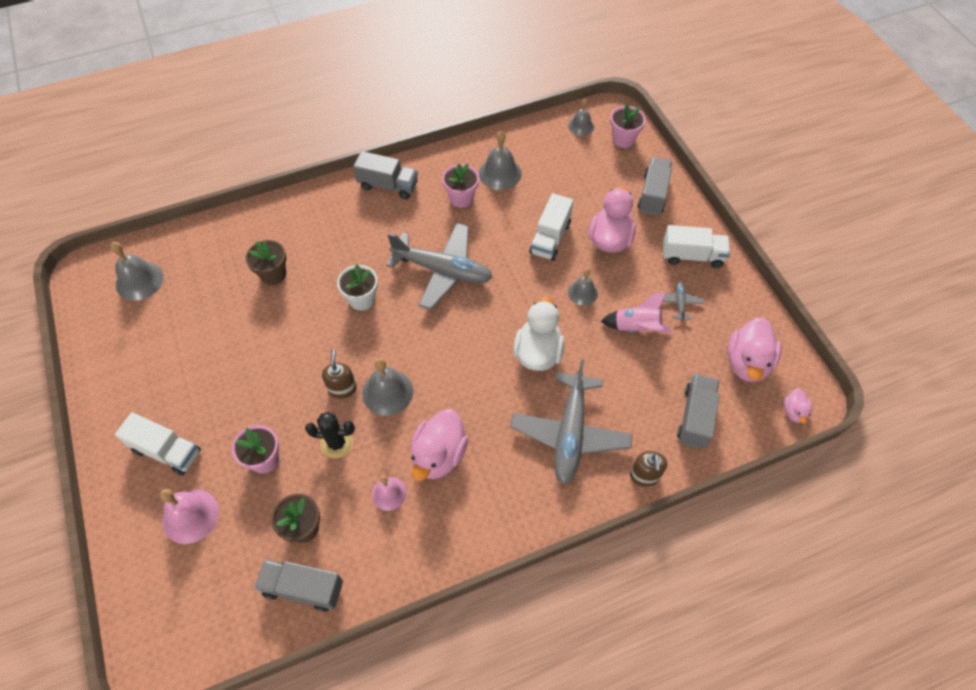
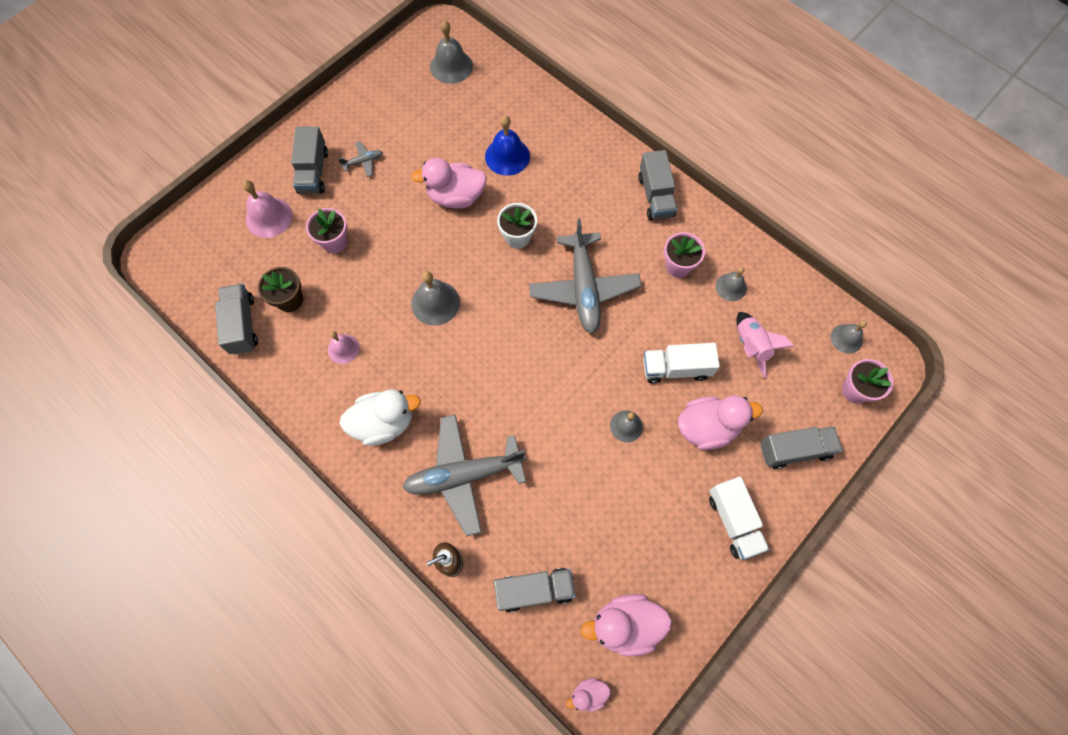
camera: 65 degrees right, 10 degrees up
(166, 451) = (313, 171): white truck -> grey truck
(273, 274) = (507, 156): brown flower pot -> blue bell
(337, 443) = (371, 287): black cactus -> none
(342, 388) = (422, 266): brown soap dispenser -> none
(439, 455) = (394, 372): pink duck -> pink duck (456, 196)
(500, 173) = (731, 287): grey bell -> grey bell, size x0.64
(538, 352) = (536, 411): white duck -> white duck (384, 423)
(636, 328) = (611, 494): pink rocket -> pink rocket (751, 346)
(679, 303) = (664, 528): grey plane -> grey plane (363, 162)

